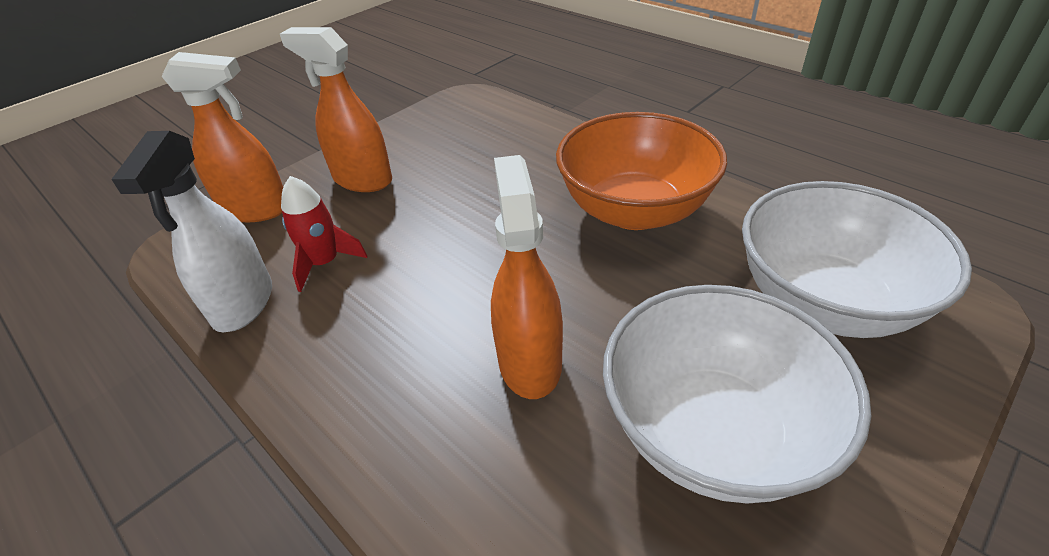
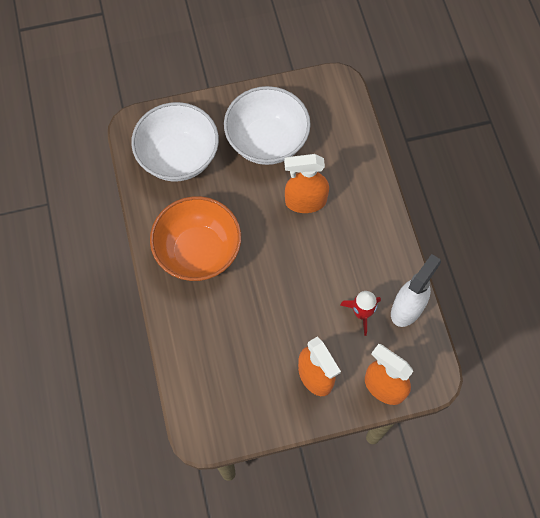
camera: 150 degrees left, 25 degrees up
(529, 361) = (305, 201): orange spray bottle -> orange spray bottle turned 60 degrees clockwise

